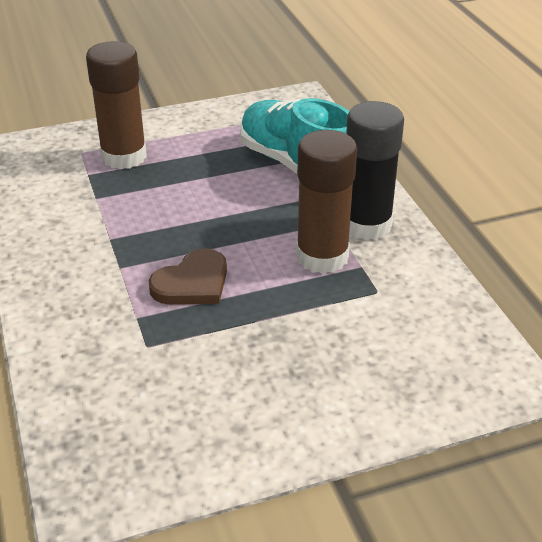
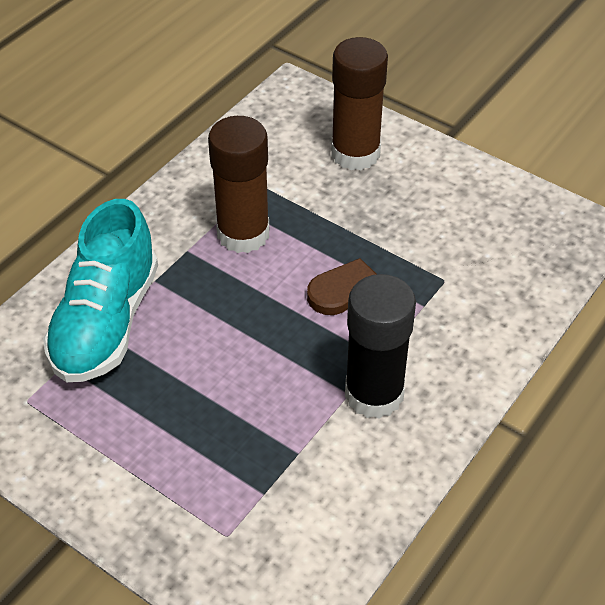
camera: 125 degrees left, 10 degrees up
(124, 156) = (203, 484): brown glue stick -> brown glue stick (355, 153)
(366, 225) = (172, 227): black glue stick -> black glue stick (374, 394)

